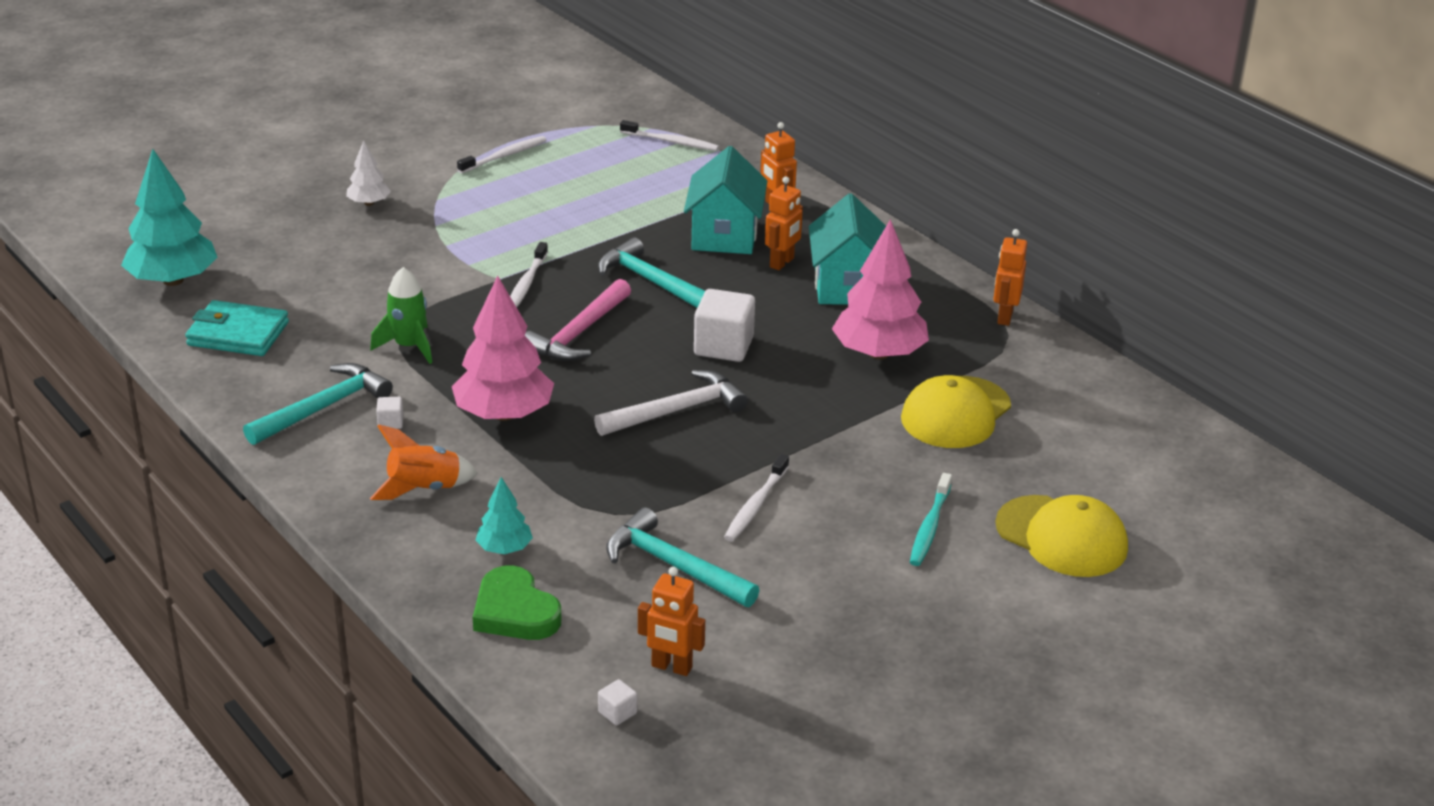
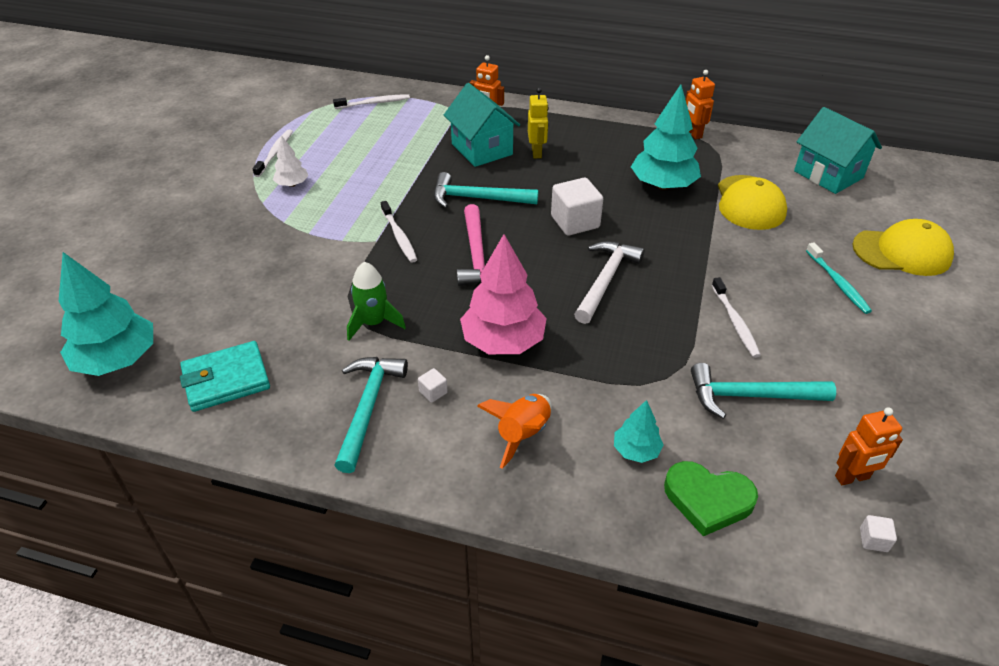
camera: 35 degrees left, 10 degrees up
(369, 203) = (214, 226): white tree -> white tree (292, 184)
(782, 263) = (537, 152): orange robot -> yellow robot
(847, 286) = (591, 151): turquoise house -> turquoise house (828, 174)
(879, 353) = (663, 185): pink tree -> turquoise tree

